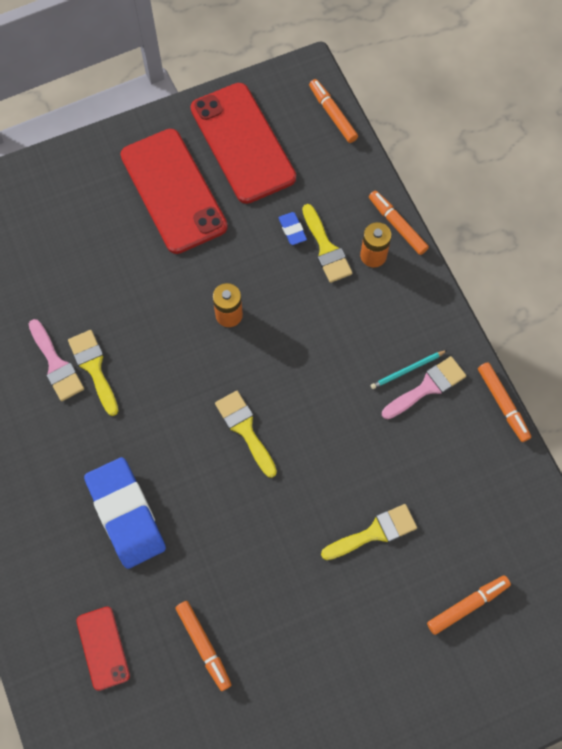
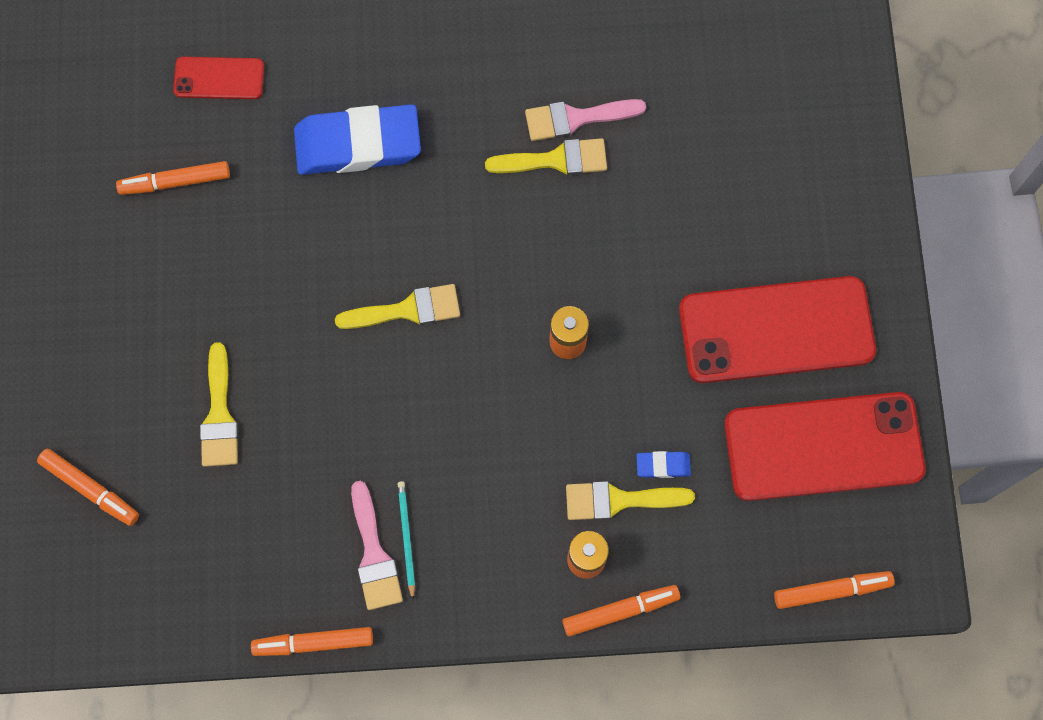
camera: 110 degrees right, 5 degrees up
(467, 605) = (90, 488): orange marker -> orange marker turned 45 degrees counterclockwise

